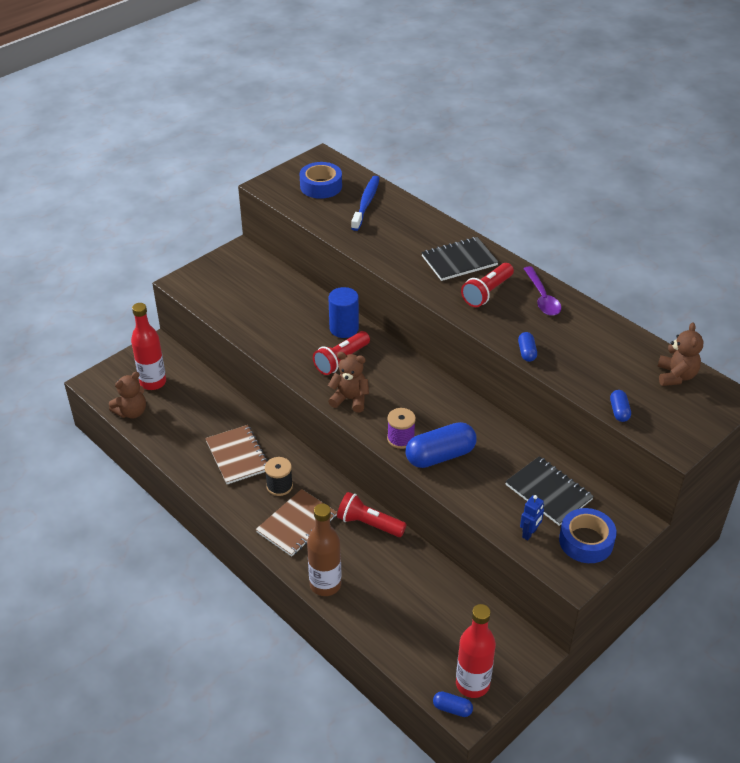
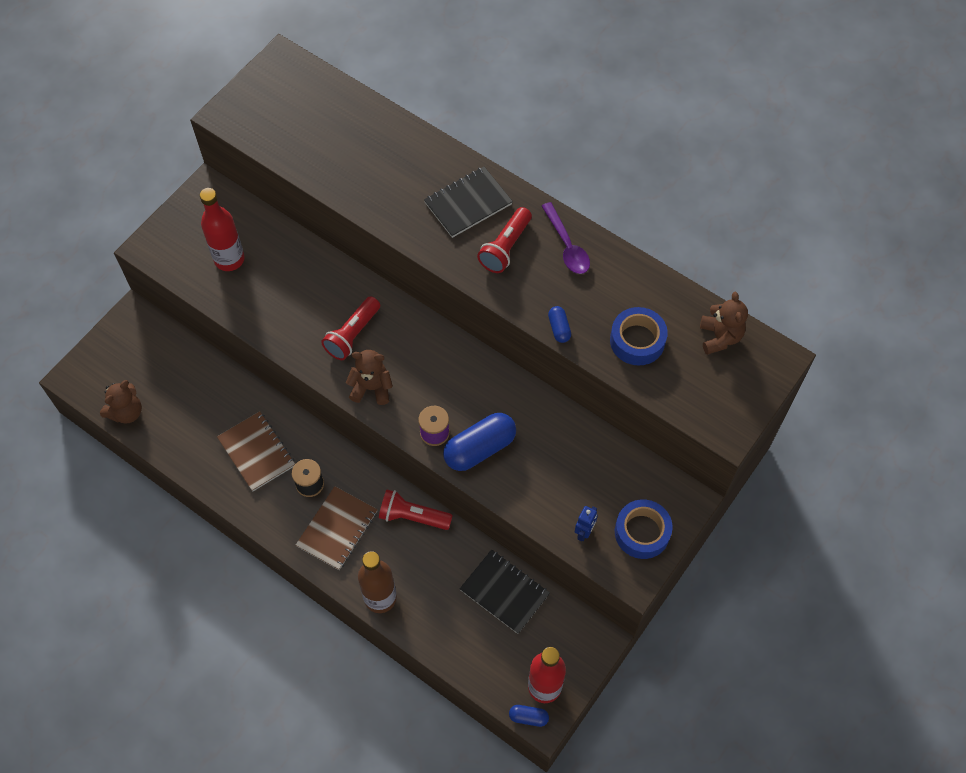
camera: 10 degrees left, 20 degrees up
(153, 382) = (141, 367): red bottle -> red bottle (229, 259)
(321, 186) = (289, 107): blue tape -> blue tape (637, 341)
(344, 328) = (348, 289): blue cylinder -> none
(366, 203) = (347, 128): blue toothbrush -> none
(548, 492) = (598, 477): black notebook -> black notebook (504, 592)
(619, 411) = (664, 395): blue capsule -> none

